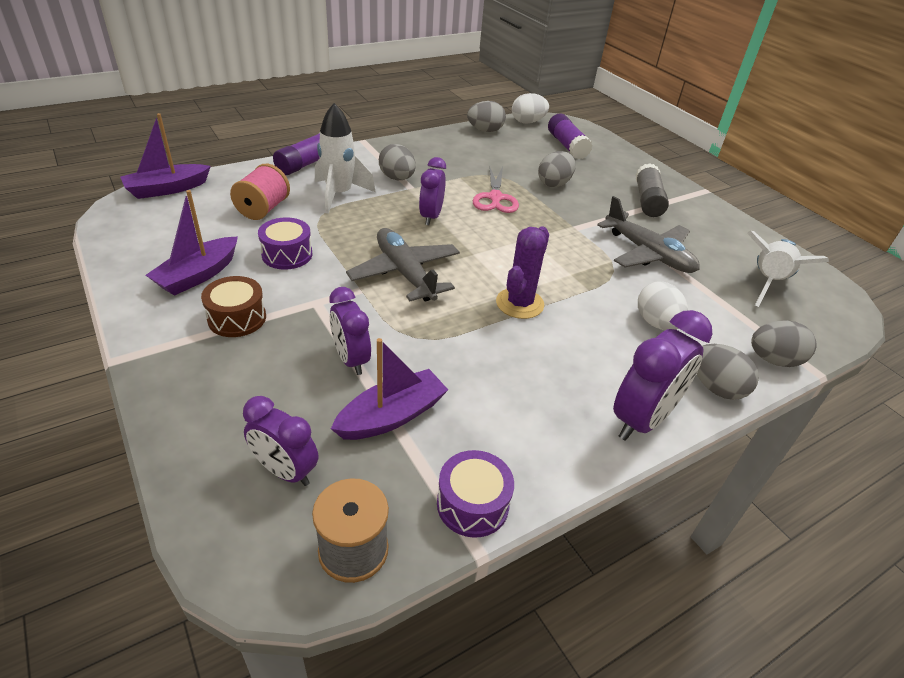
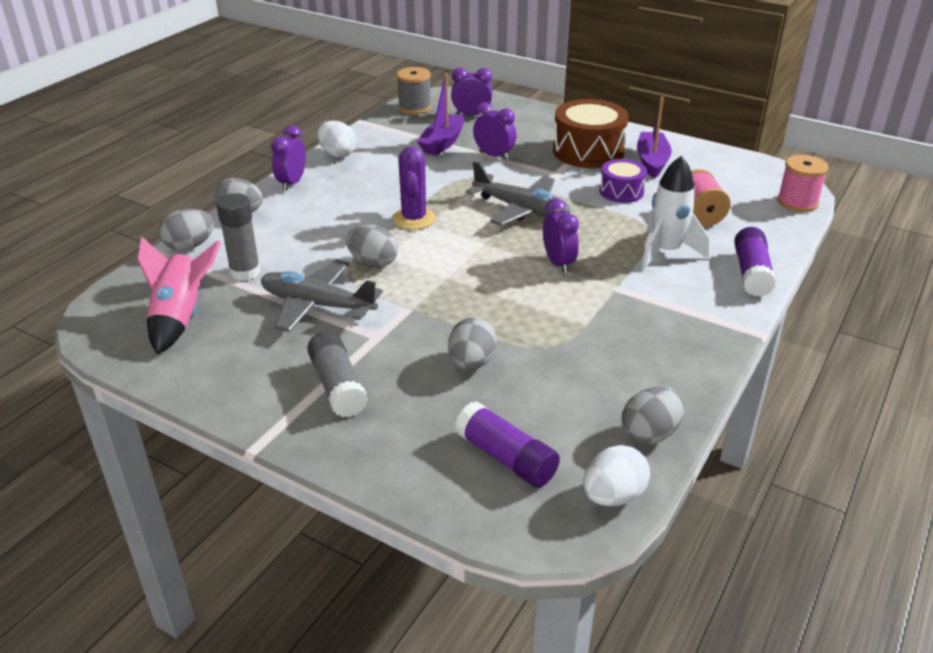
camera: 155 degrees right, 5 degrees down
(167, 189) = (797, 202): purple boat -> pink spool
(237, 318) = (588, 151): brown drum -> brown drum, size x1.74
(397, 178) = (645, 293): grey egg -> grey egg (373, 263)
(472, 504) = (372, 130): purple drum -> none
(495, 198) = (520, 311): pink scissors -> none
(642, 419) = (292, 183): purple clock -> purple clock, size x0.66
(656, 323) = (294, 241): white egg -> white egg (337, 154)
(710, 306) = (245, 272): none -> grey glue stick
(767, 283) = (181, 318): white rocket -> pink rocket

